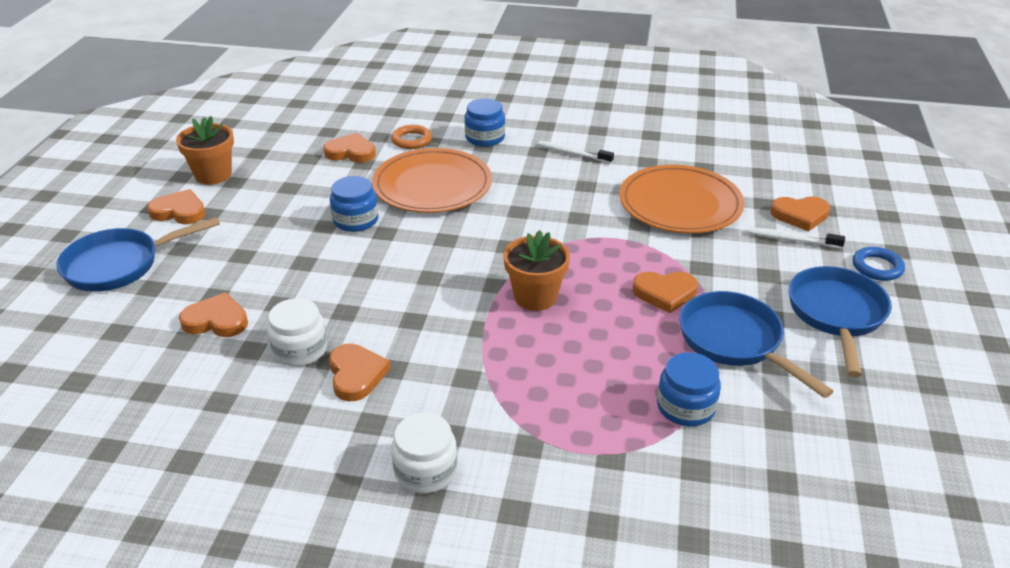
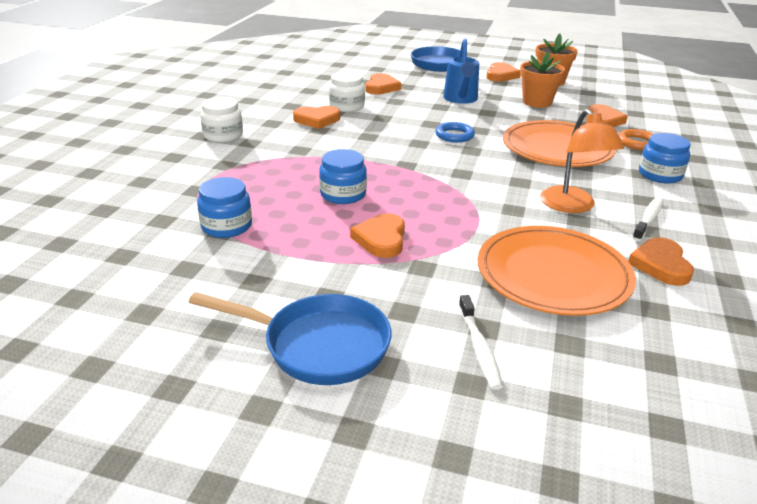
camera: 95 degrees right, 5 degrees down
(277, 246) = (460, 99): none -> blue watering can
(355, 220) = (496, 121): blue jar -> blue jar (343, 194)
(535, 297) = (387, 179): orange flower pot -> orange flower pot (537, 102)
(562, 186) = (572, 206): none -> orange lamp
(735, 341) = (297, 265): blue pan -> none
(792, 240) = (479, 348): white toothbrush -> white toothbrush turned 150 degrees clockwise
(800, 215) = (543, 372): orange heart -> orange heart (660, 265)
(877, 267) = (411, 416): blue ring -> blue ring (454, 135)

